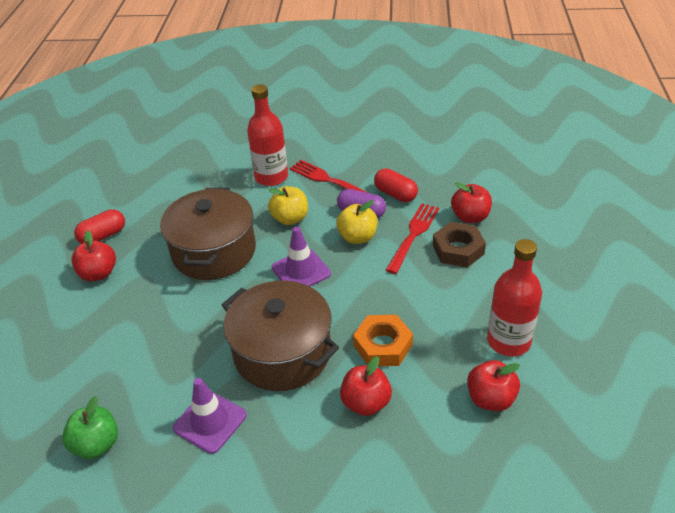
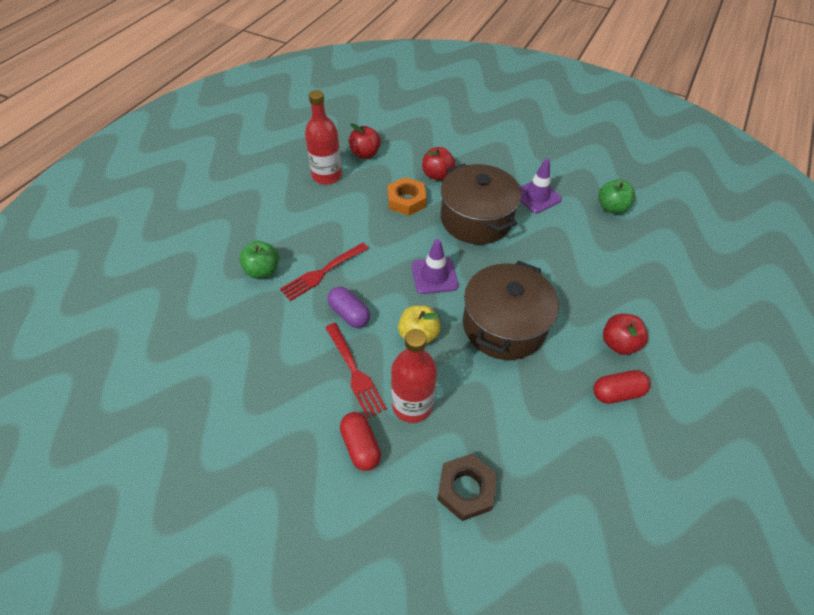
camera: 160 degrees left, 10 degrees up
(357, 237) = (369, 289): yellow apple -> none
(395, 194) = (303, 323): red capsule -> red capsule (361, 446)
(458, 249) = (300, 246): brown nut -> brown nut (466, 489)
(470, 217) = (263, 271): red apple -> green apple

